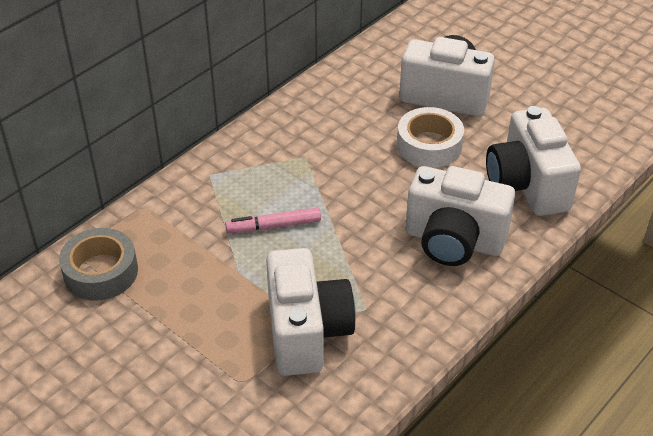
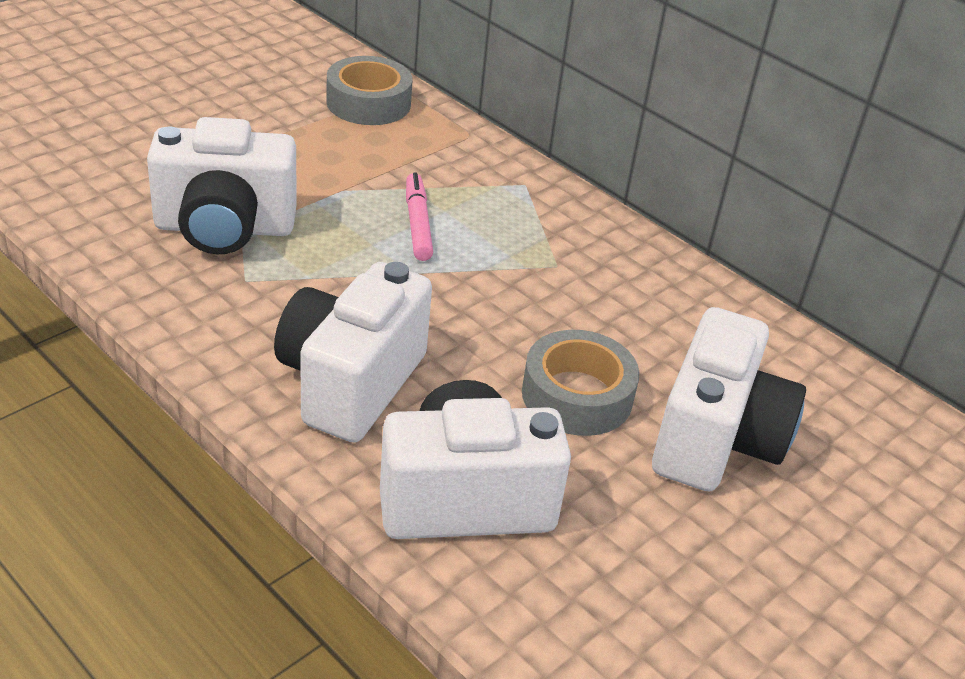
camera: 90 degrees right, 5 degrees down
(429, 145) = (577, 395): white tape -> grey tape

